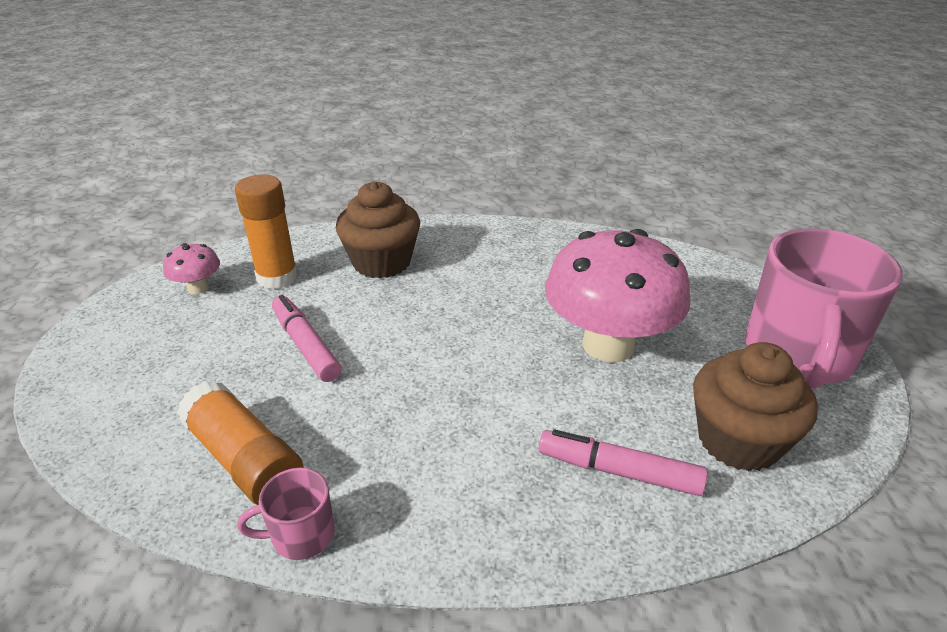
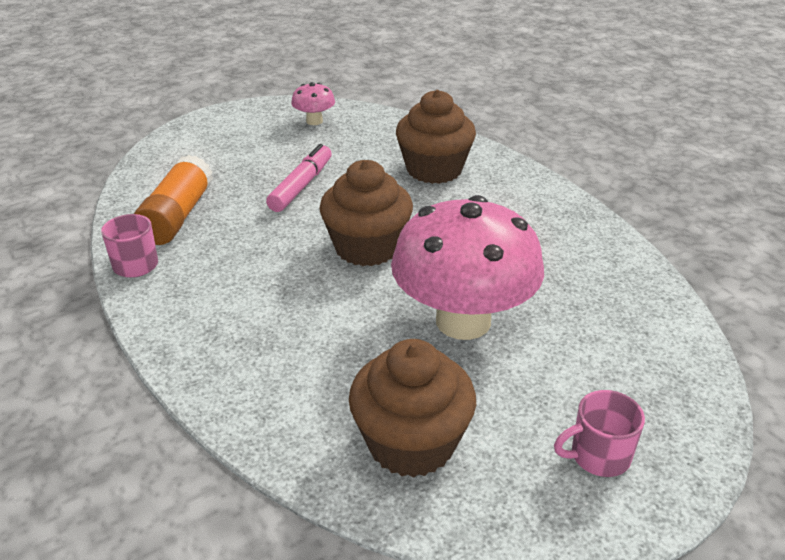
camera: 55 degrees right, 0 degrees up
(277, 277) = (360, 140): orange glue stick -> none
(456, 350) = (367, 247): none -> brown cupcake
(619, 472) = (305, 381): pink marker -> none
(798, 355) = (598, 456): pink mug -> pink mug, size x0.44

